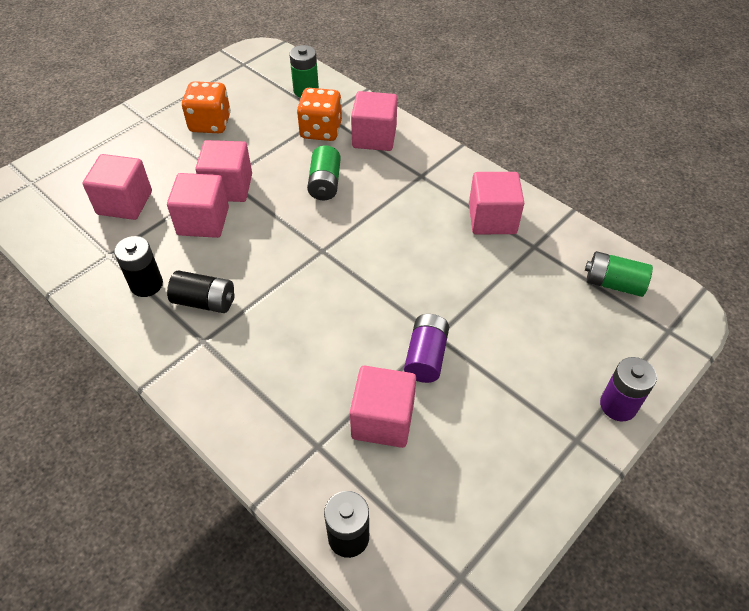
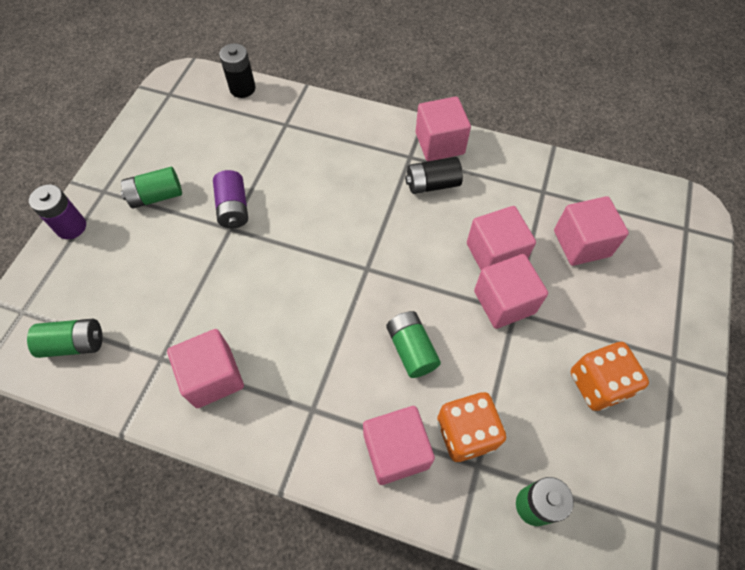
camera: 155 degrees right, 10 degrees up
(146, 284) = (489, 179): black battery -> none
(383, 420) = (248, 154): pink cube -> pink cube (439, 143)
(511, 406) = (156, 196): none -> green battery

